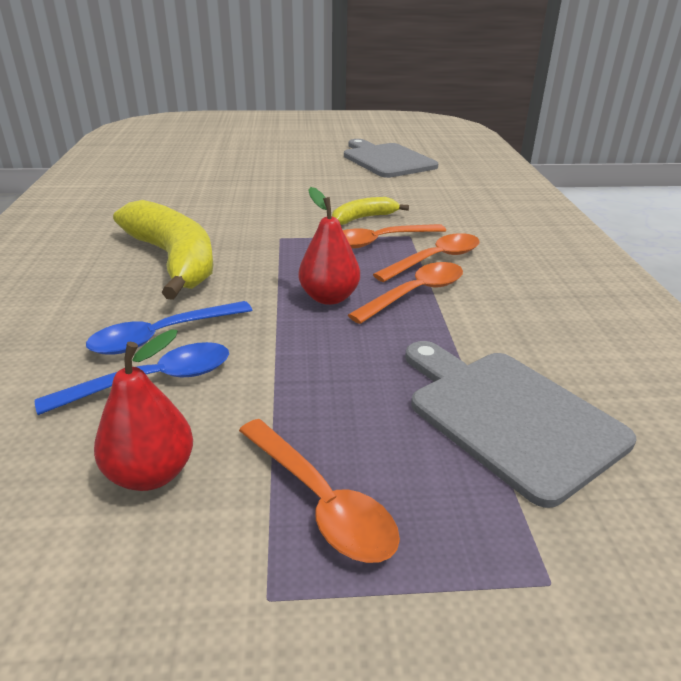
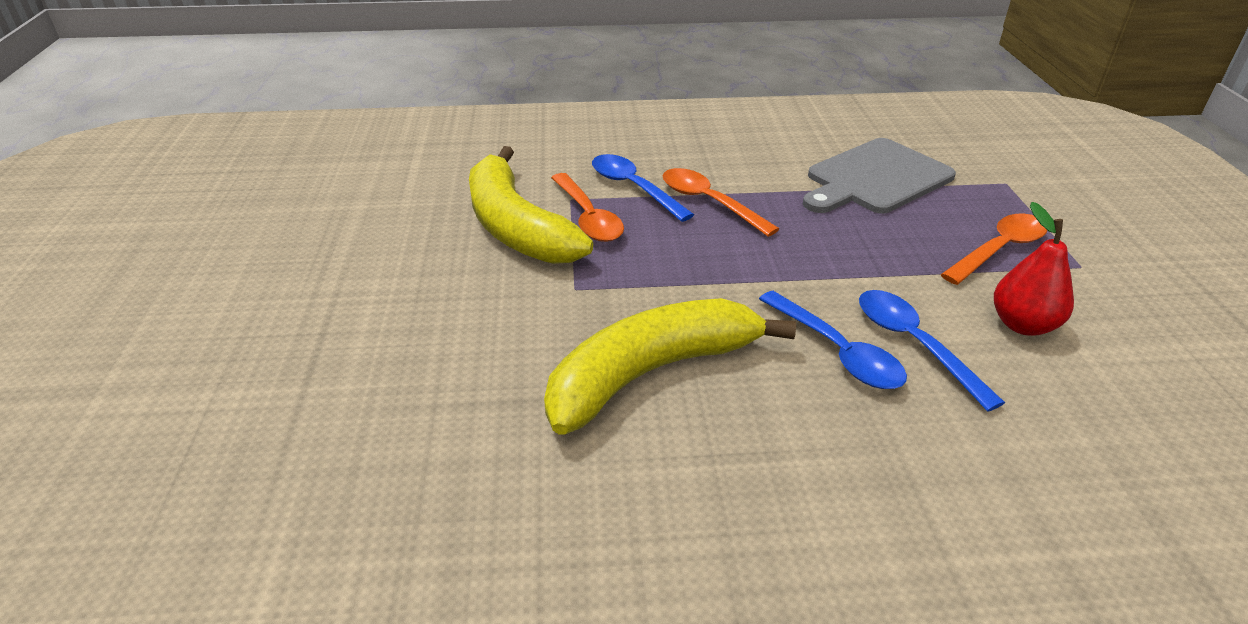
camera: 90 degrees left, 5 degrees up
(329, 298) = (728, 249): red pear -> none
(363, 218) = (516, 227): yellow banana -> yellow banana, size x2.00
(386, 160) = (280, 203): grey cutting board -> none
(435, 260) = (634, 188): orange spoon -> blue spoon

